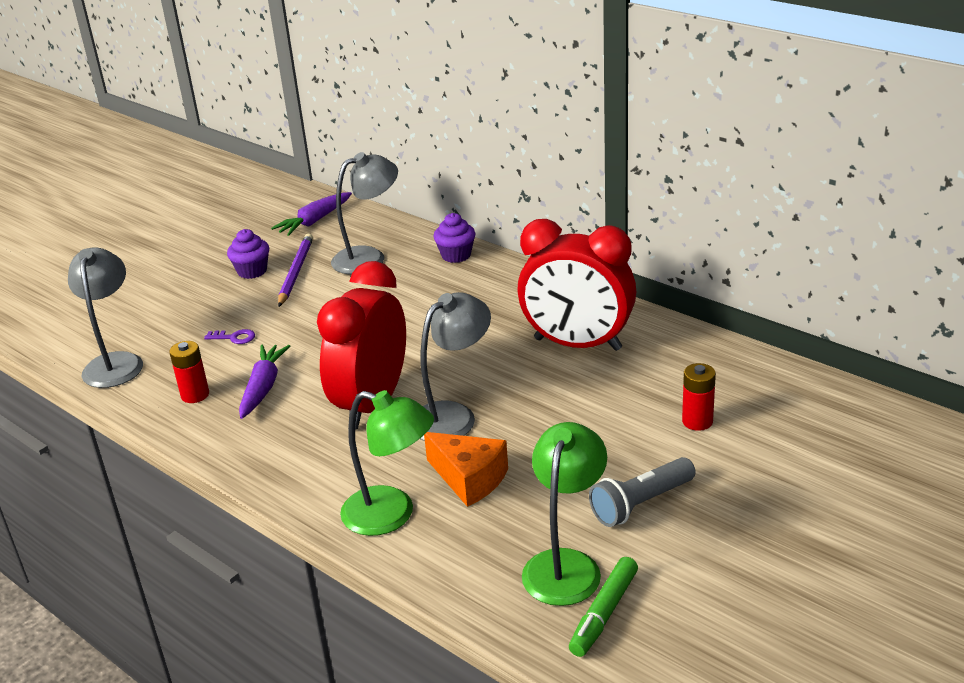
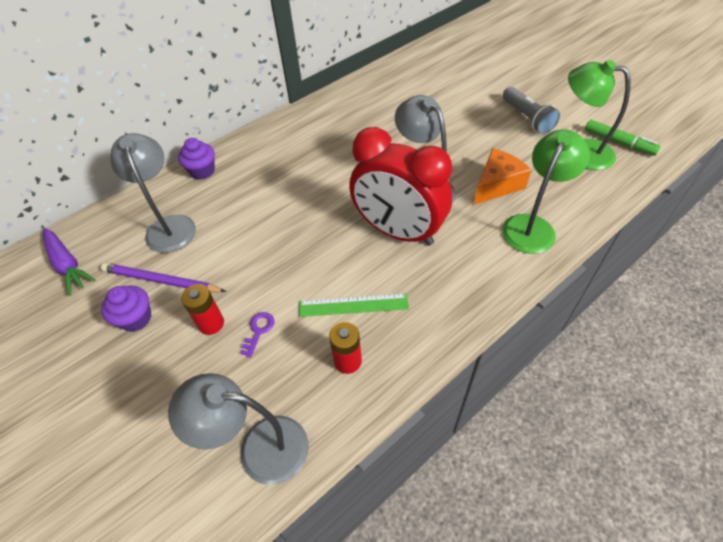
camera: 80 degrees left, 20 degrees up
(263, 388) = (353, 305): purple carrot -> green ruler
(577, 344) = (358, 123): red clock -> none
(697, 421) = (454, 88): red battery -> red battery (211, 323)

